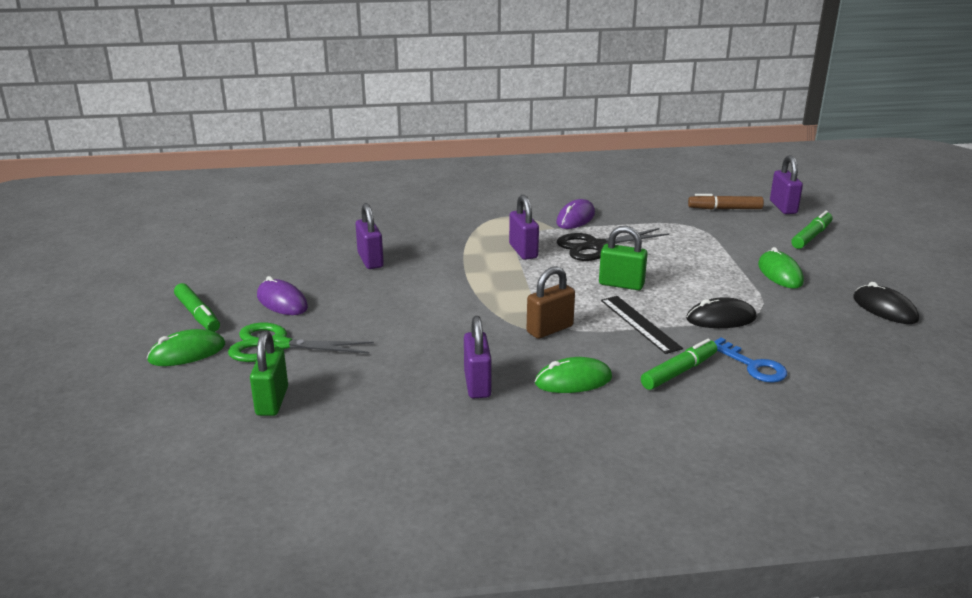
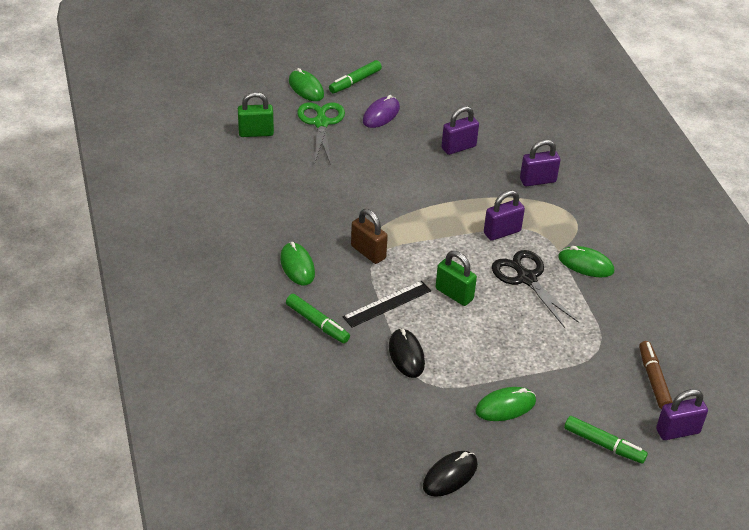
camera: 80 degrees right, 15 degrees up
(477, 384) = (286, 219): purple padlock -> purple padlock (537, 180)
(575, 218) = (585, 264): purple mouse -> green mouse
(621, 284) = (454, 294): green padlock -> green padlock turned 60 degrees counterclockwise
(753, 365) = (333, 368): blue key -> none

